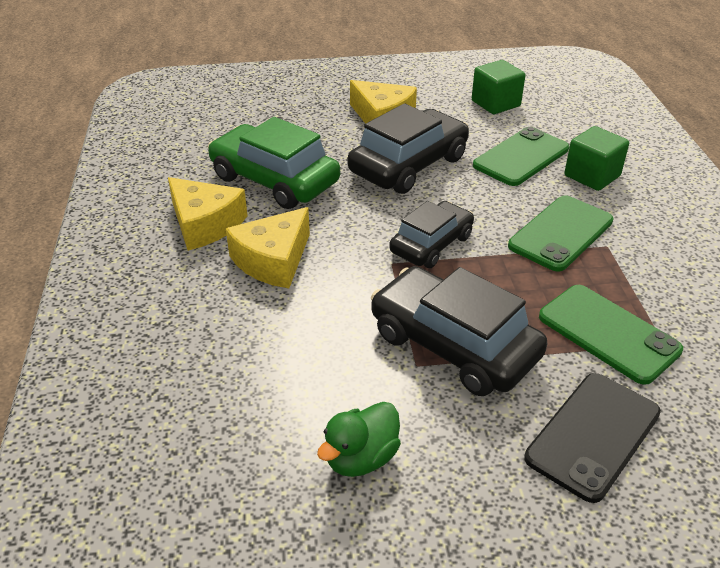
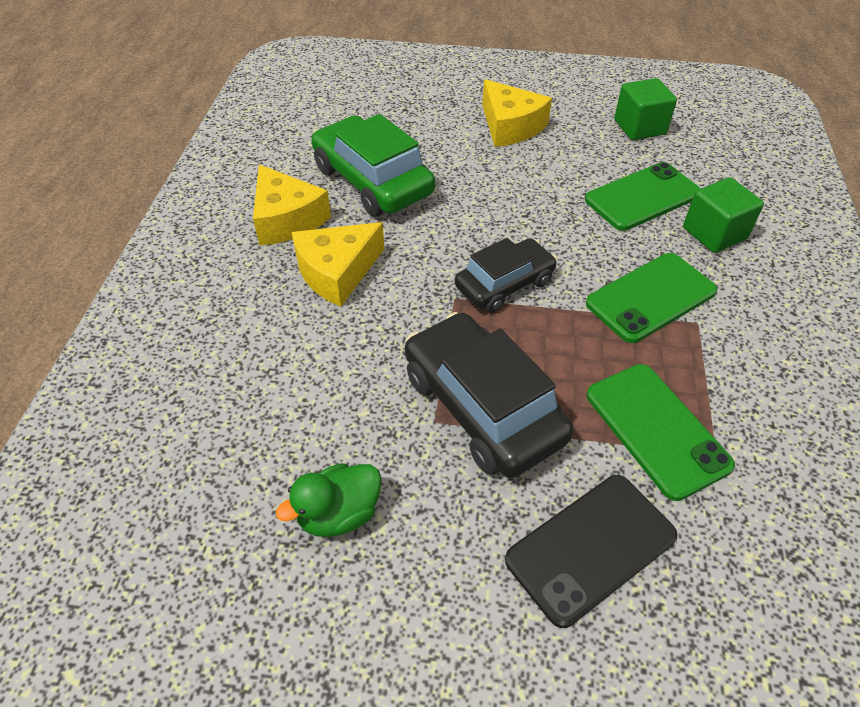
camera: 15 degrees right, 10 degrees up
(408, 165) = (516, 186): black car -> none

